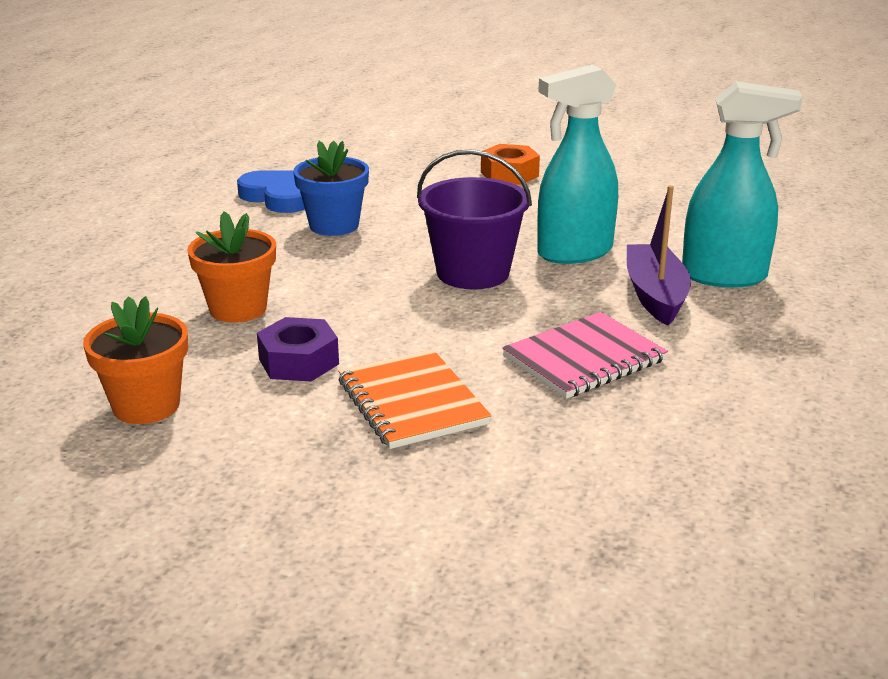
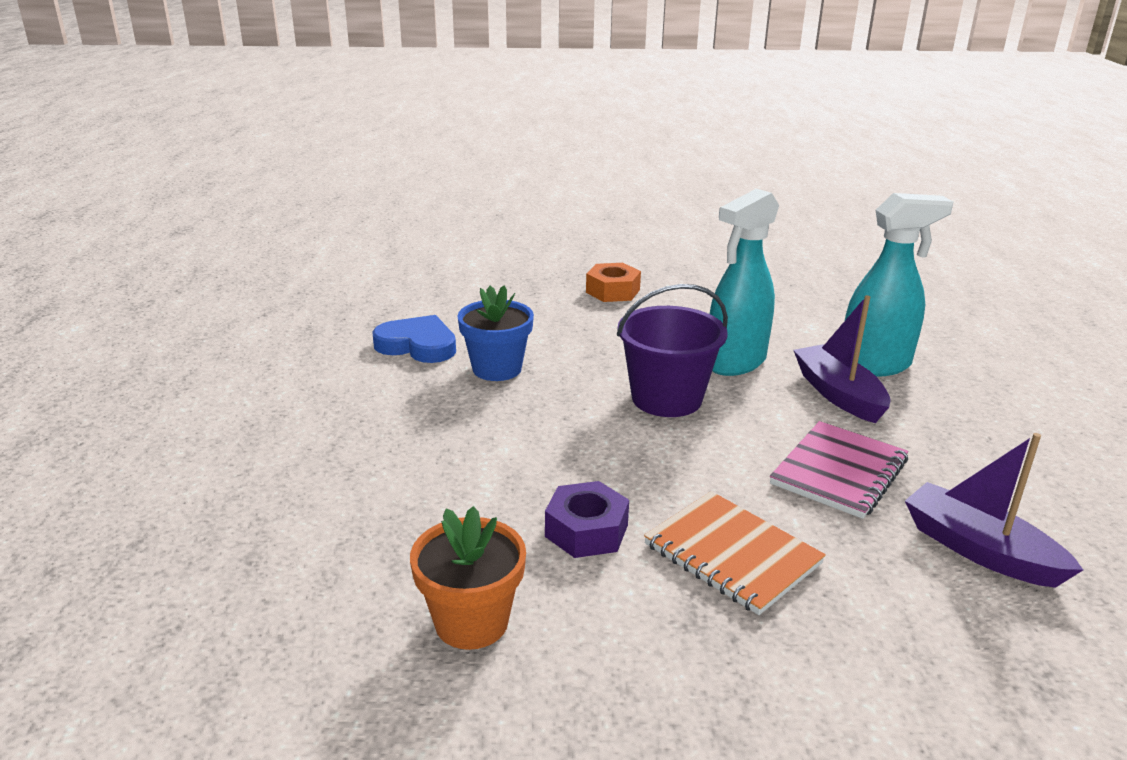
camera: 20 degrees left, 0 degrees up
(238, 309) = (476, 480): orange flower pot -> none
(660, 444) = (979, 550): none -> purple boat

